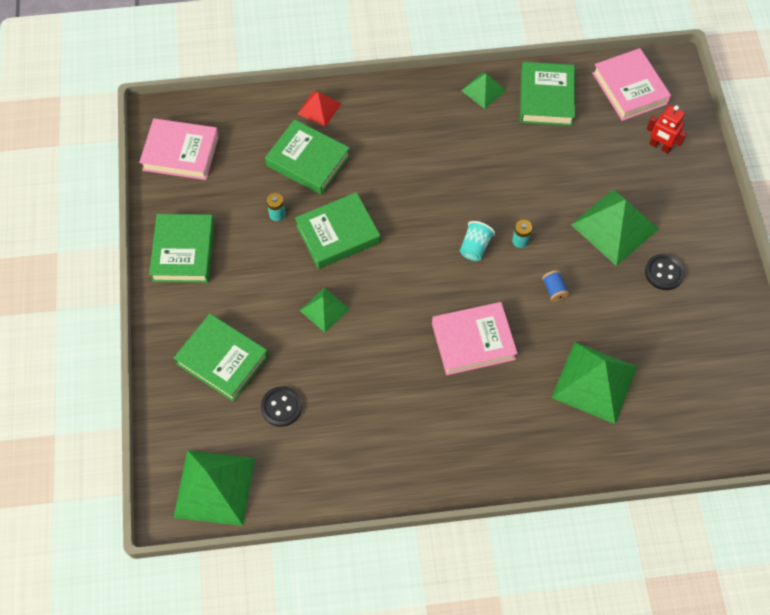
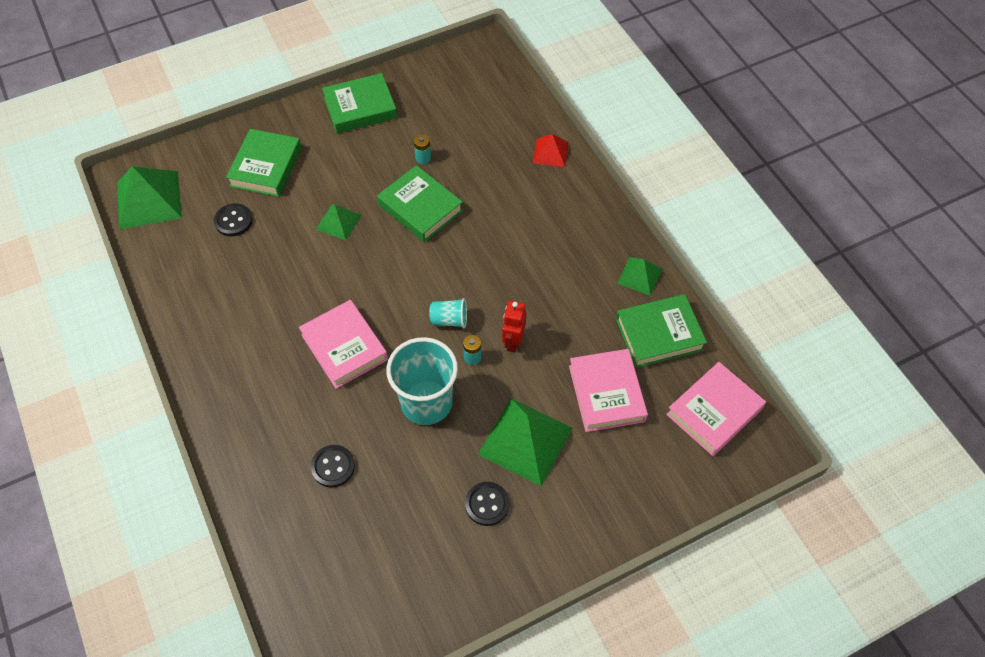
camera: 70 degrees right, 5 degrees down
(181, 153) = (457, 74): pink book -> pink book (606, 393)
(308, 161) = (489, 162): green book -> none
(554, 290) = (426, 402): blue spool -> turquoise cup
(594, 382) = (333, 467): green pyramid -> black button
(660, 146) = (650, 462): red robot -> red robot (513, 342)

